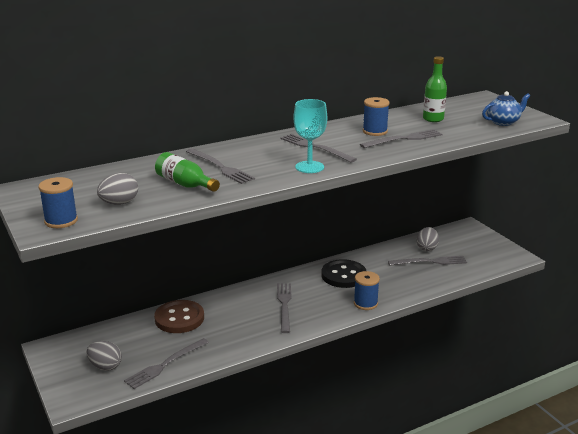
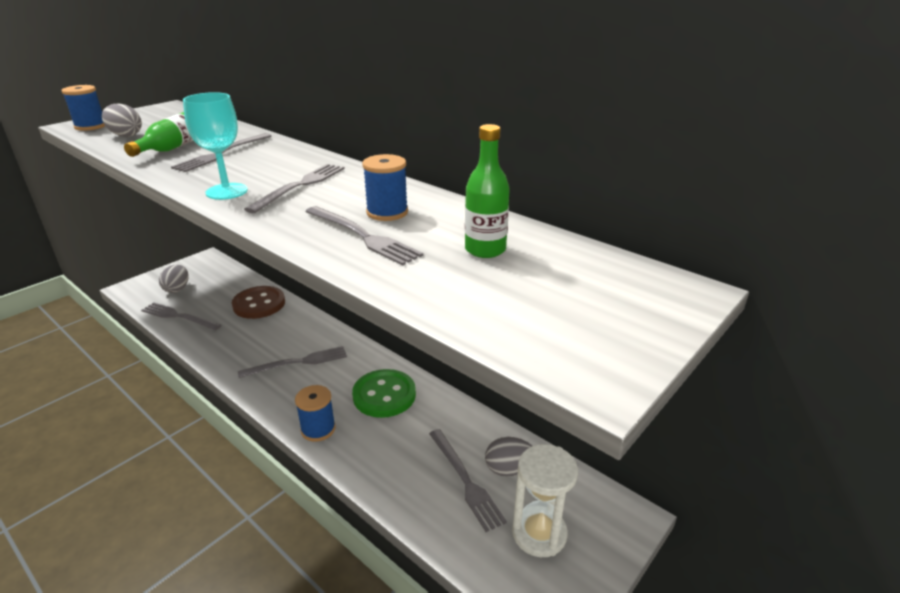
camera: 70 degrees right, 5 degrees up
(343, 275) = (384, 395): black button -> green button
(471, 250) = (539, 533): none -> white hourglass
(503, 122) = (529, 325): blue teapot -> none

